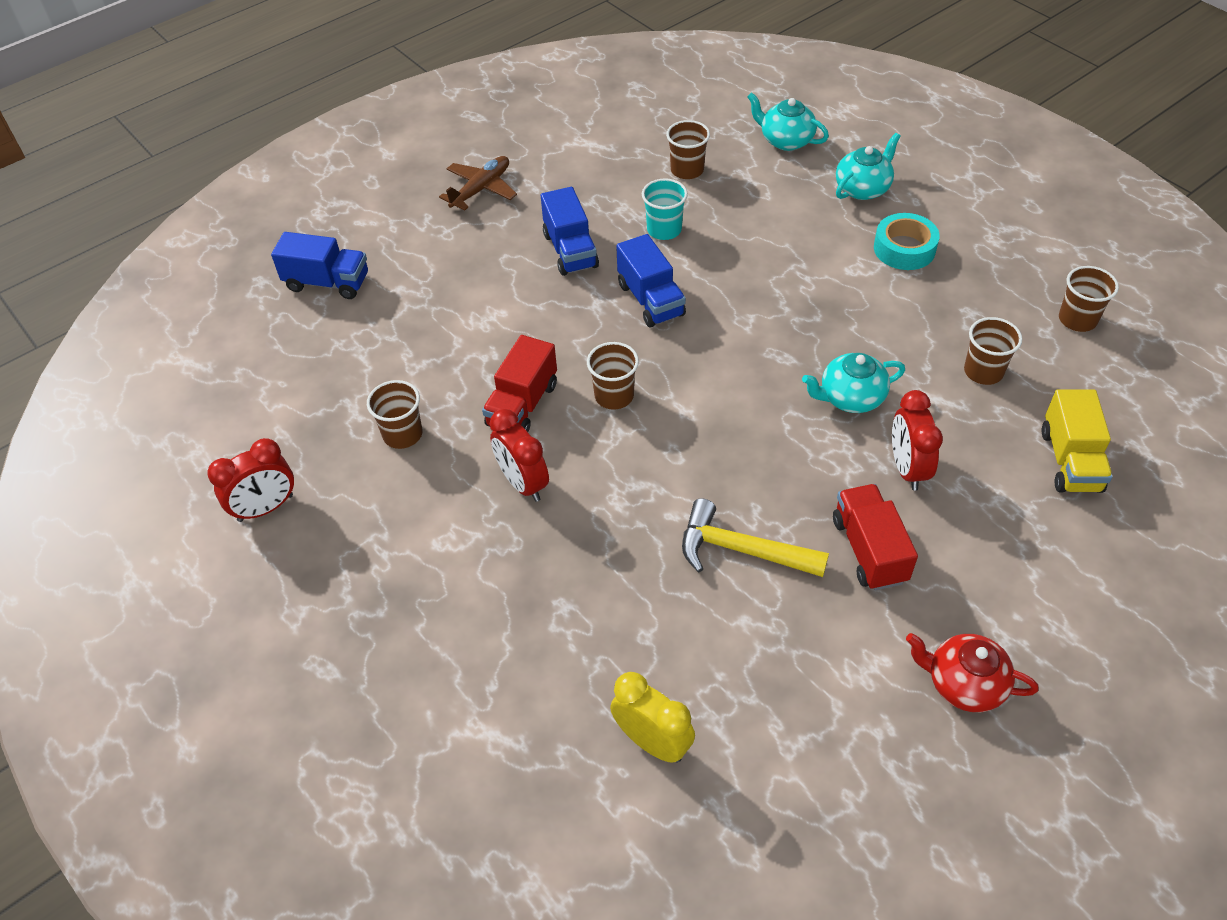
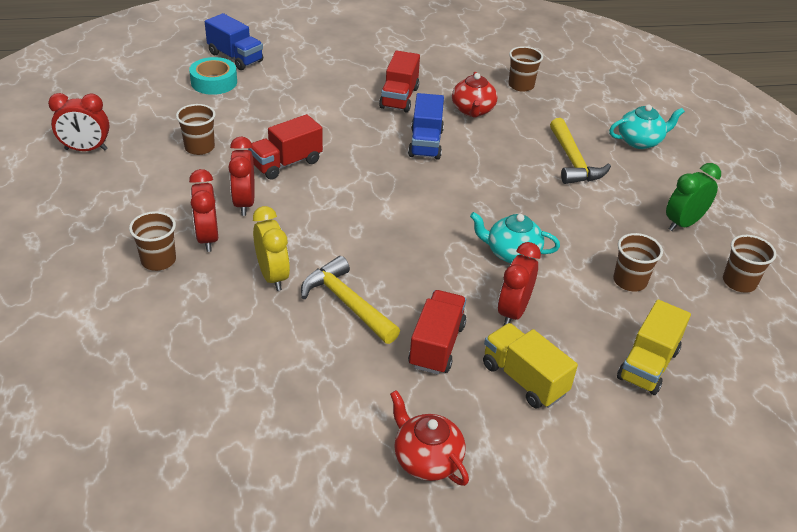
camera: 25 degrees right, 10 degrees down
(481, 189) = (375, 47): brown plane -> none
(523, 551) = (208, 238): none -> red clock
(570, 250) = (399, 98): blue truck -> red truck
(614, 396) = (349, 183): brown cup -> brown cup (158, 260)
(652, 742) = (179, 379): yellow clock -> yellow clock (273, 276)
(664, 230) = (473, 110): turquoise cup -> red teapot
(785, 140) = (608, 95): turquoise teapot -> none
(818, 248) = (573, 161): none -> yellow hammer
(904, 249) = (638, 186): turquoise tape -> turquoise tape (214, 82)
(977, 541) = (523, 379): none -> yellow truck
(979, 274) = (683, 223): none -> green clock

